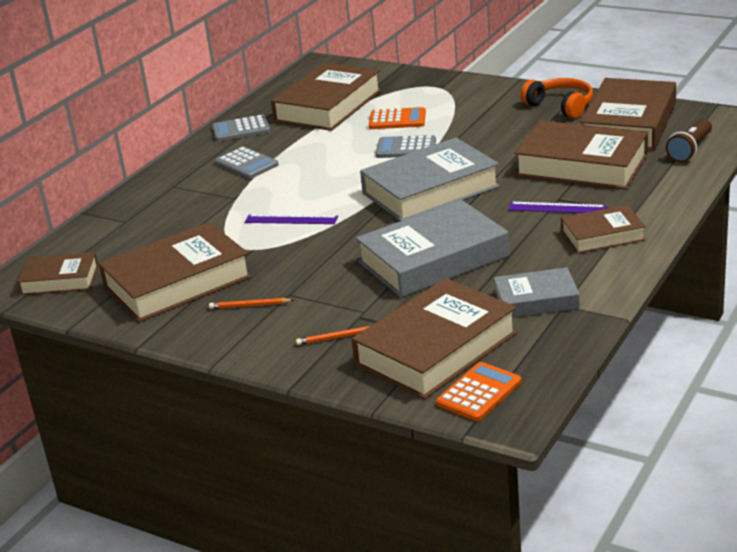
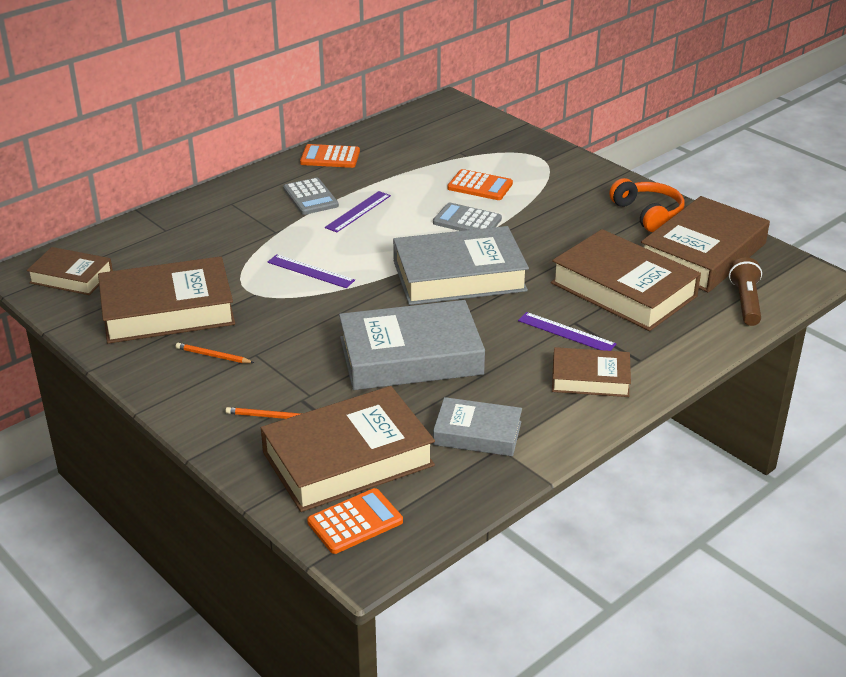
camera: 15 degrees right, 5 degrees up
(241, 129) = (330, 157): grey calculator -> orange calculator
(300, 164) = (358, 211): none -> purple ruler
(328, 106) = (426, 152): brown book -> none
(690, 150) = (745, 302): brown flashlight -> brown flashlight turned 135 degrees clockwise

